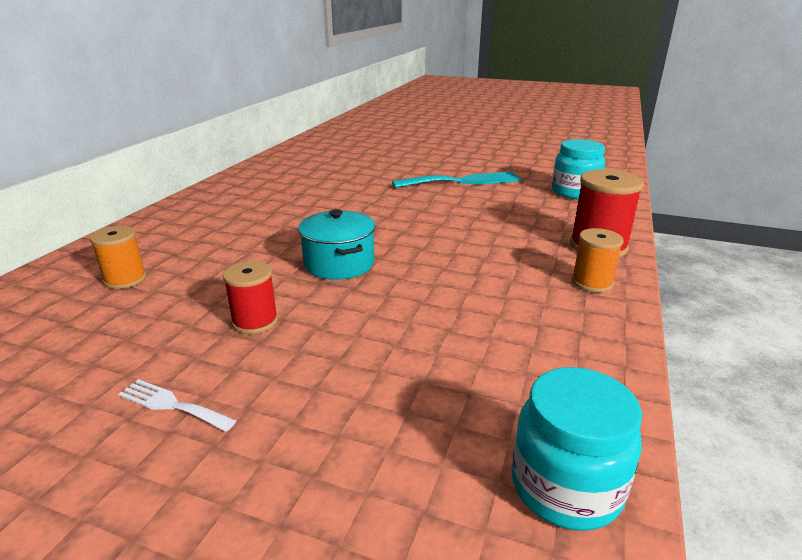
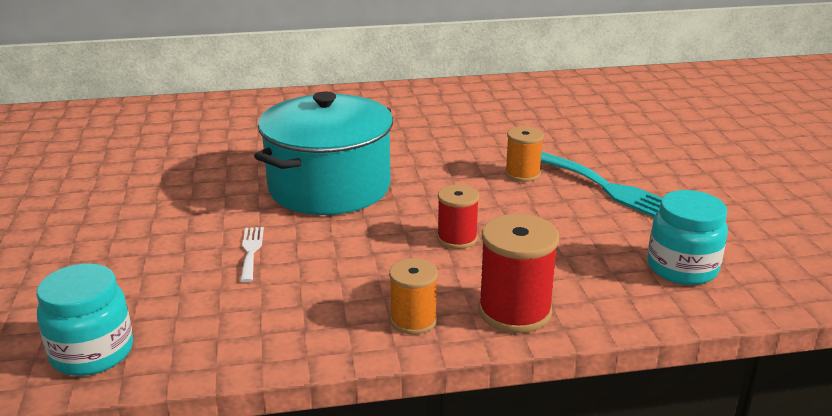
camera: 60 degrees right, 0 degrees up
(125, 279) = (234, 125): orange spool -> orange spool (522, 174)
(172, 405) = (108, 197): white fork -> white fork (251, 251)
(255, 321) = (214, 187): red spool -> red spool (457, 238)
(339, 264) = (329, 187): turquoise pot -> turquoise pot, size x1.81

